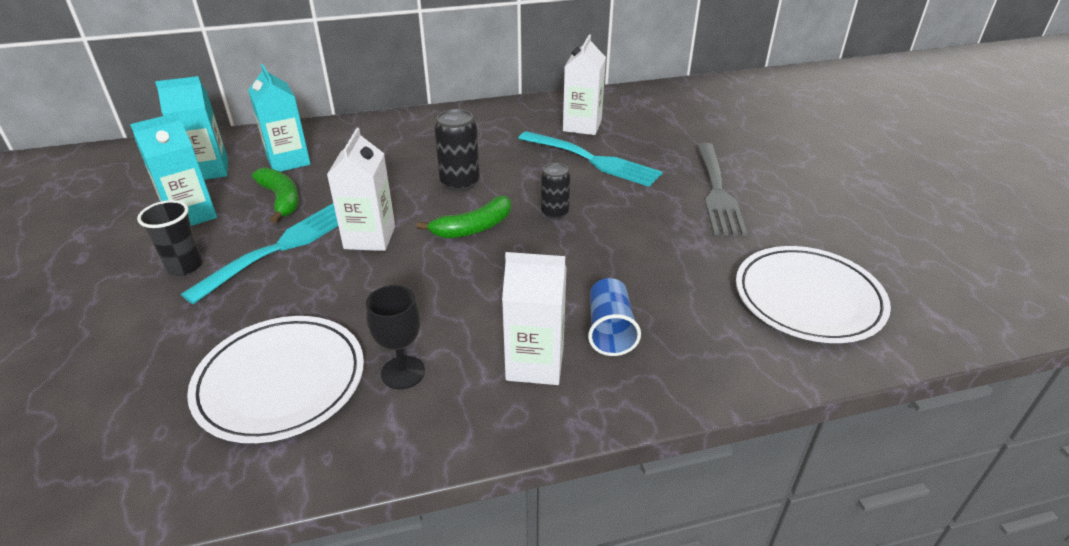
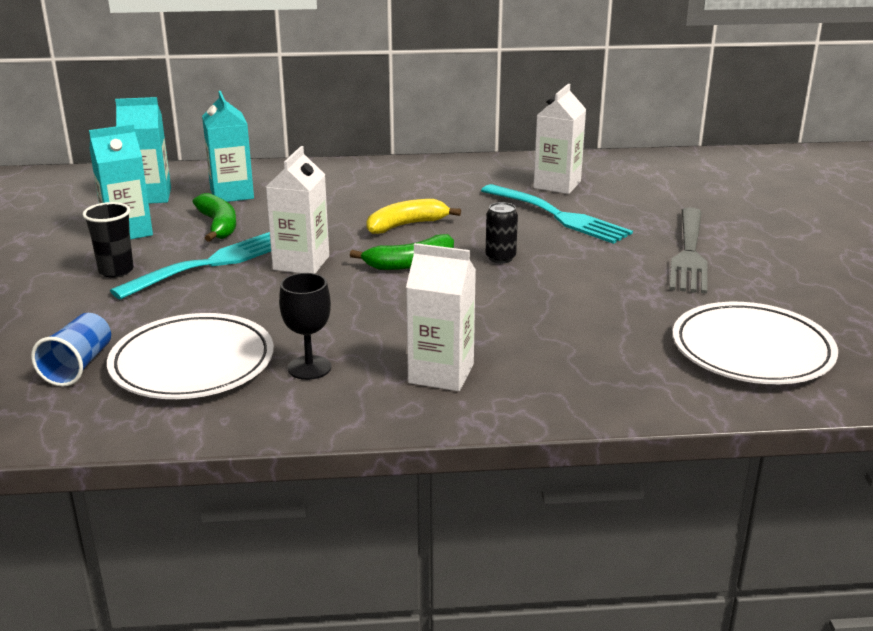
camera: 10 degrees right, 10 degrees down
(460, 183) = (406, 225): black can -> yellow banana
(610, 330) = (526, 356): blue cup -> blue cup (78, 366)

